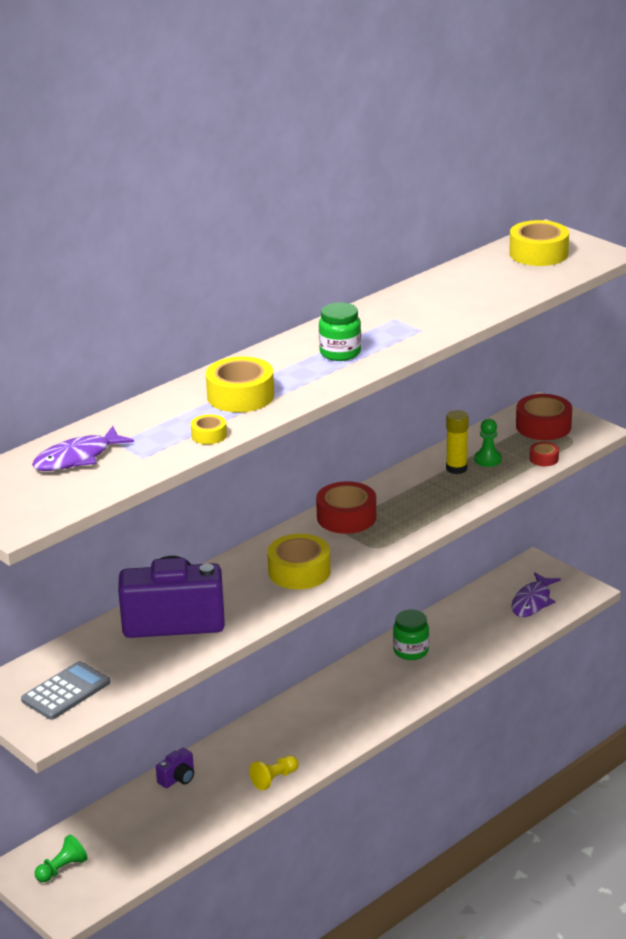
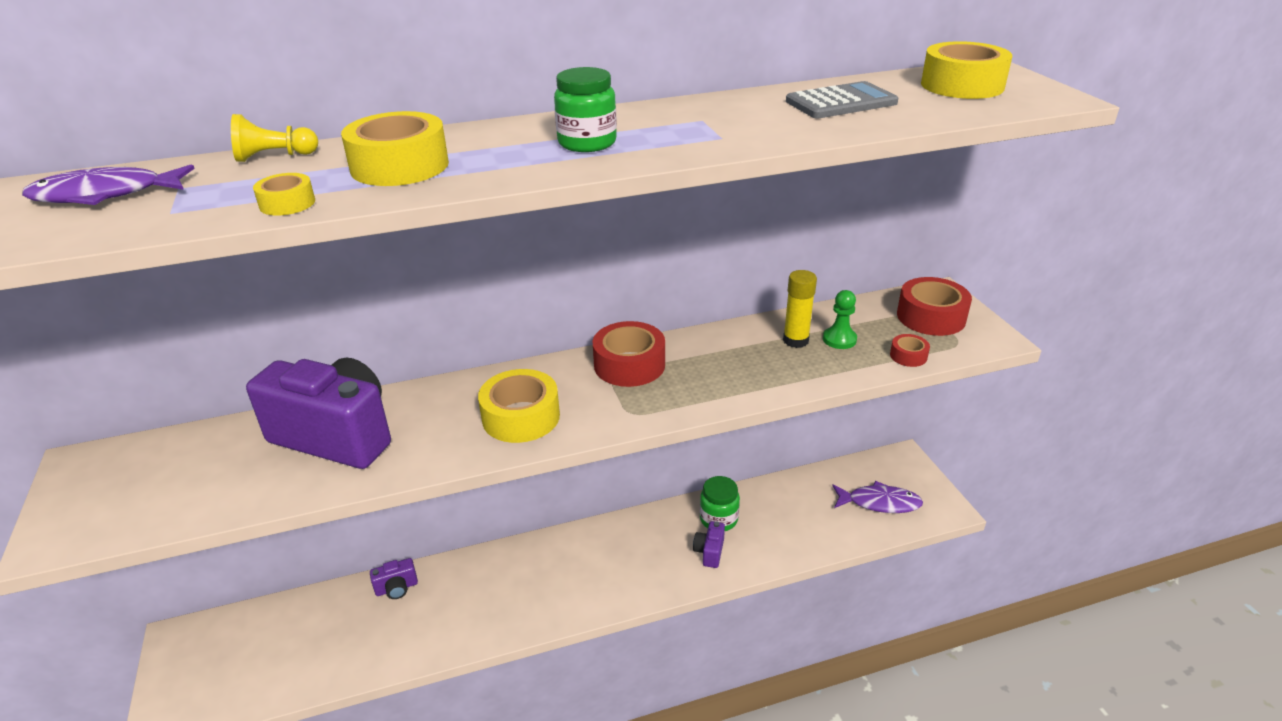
camera: 25 degrees right, 5 degrees up
(62, 869) = (209, 657): green pawn -> none
(66, 691) = (137, 491): grey calculator -> grey calculator (841, 102)
(274, 779) = (480, 628): yellow pawn -> yellow pawn (274, 157)
(419, 675) = (709, 552): none -> purple camera
(532, 601) = (879, 503): purple fish -> purple fish turned 135 degrees counterclockwise

